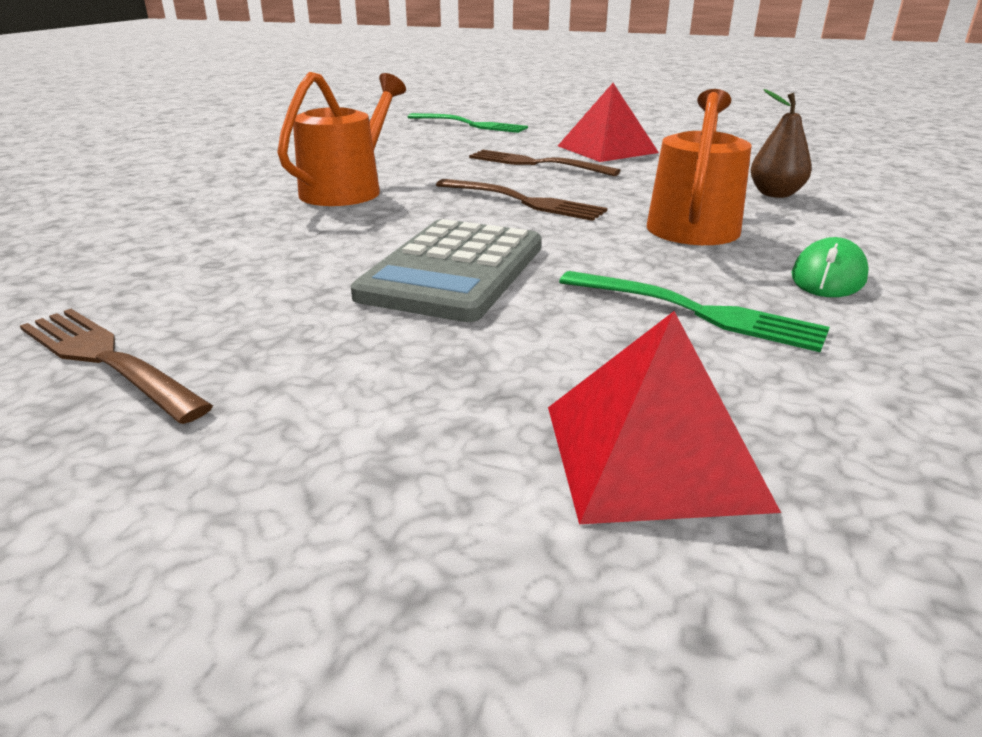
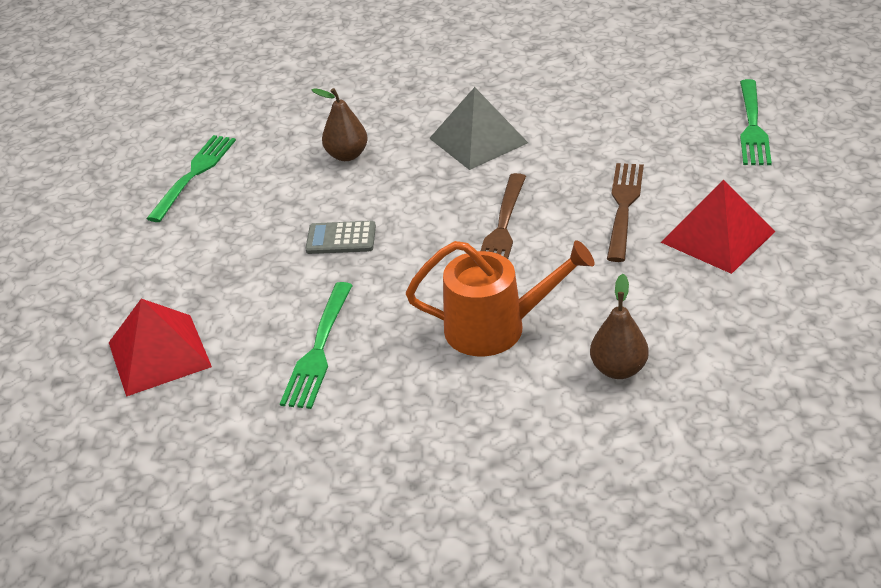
camera: 75 degrees right, 10 degrees up
(106, 359) = (194, 174): brown fork -> green fork
(265, 247) = (347, 155): none -> brown pear
(347, 190) = (478, 140): orange watering can -> grey pyramid
(454, 271) = (341, 239): grey calculator -> grey calculator, size x0.51
(828, 277) = (406, 408): green mouse -> none

